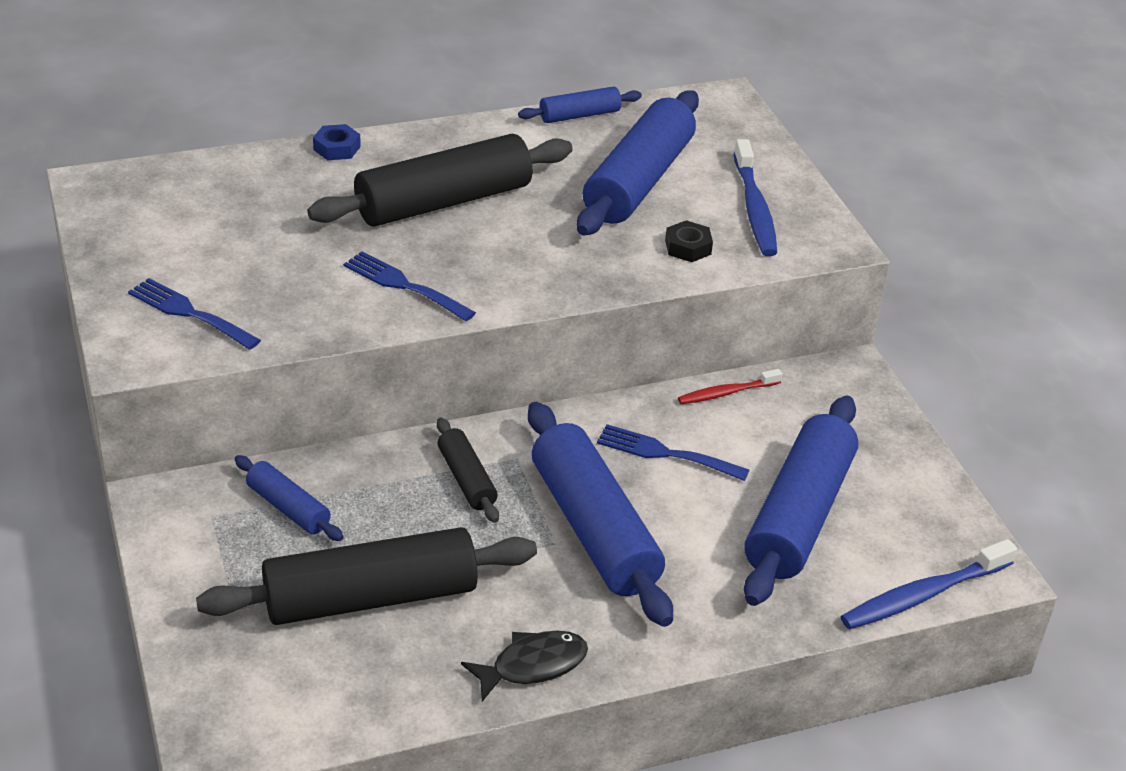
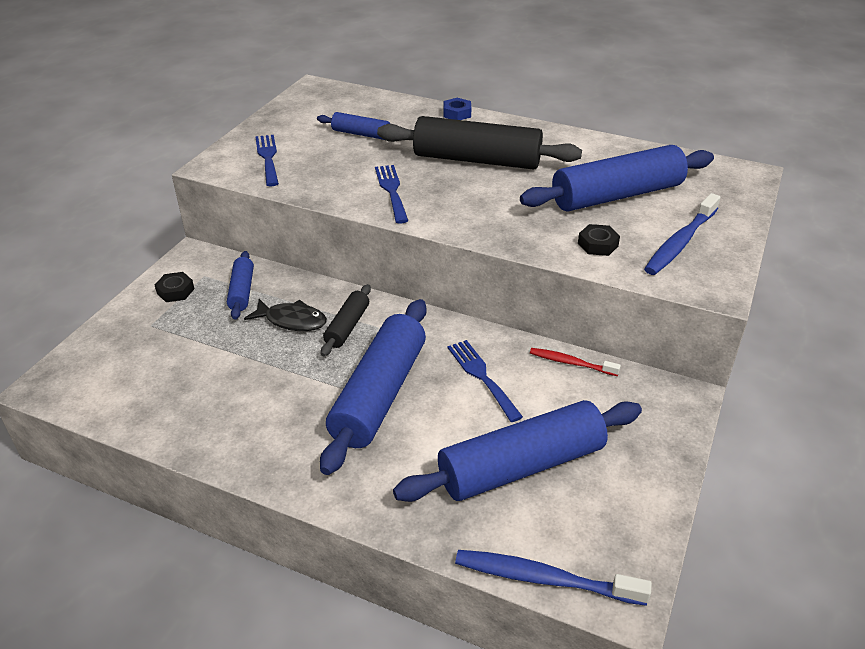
camera: 45 degrees right, 0 degrees up
(204, 553) = (175, 291): none -> black nut
(370, 597) = (215, 358): black rolling pin -> none
(532, 665) = (239, 449): black fish -> black fish (292, 320)
(579, 115) = (628, 147): blue rolling pin -> blue rolling pin (361, 134)

